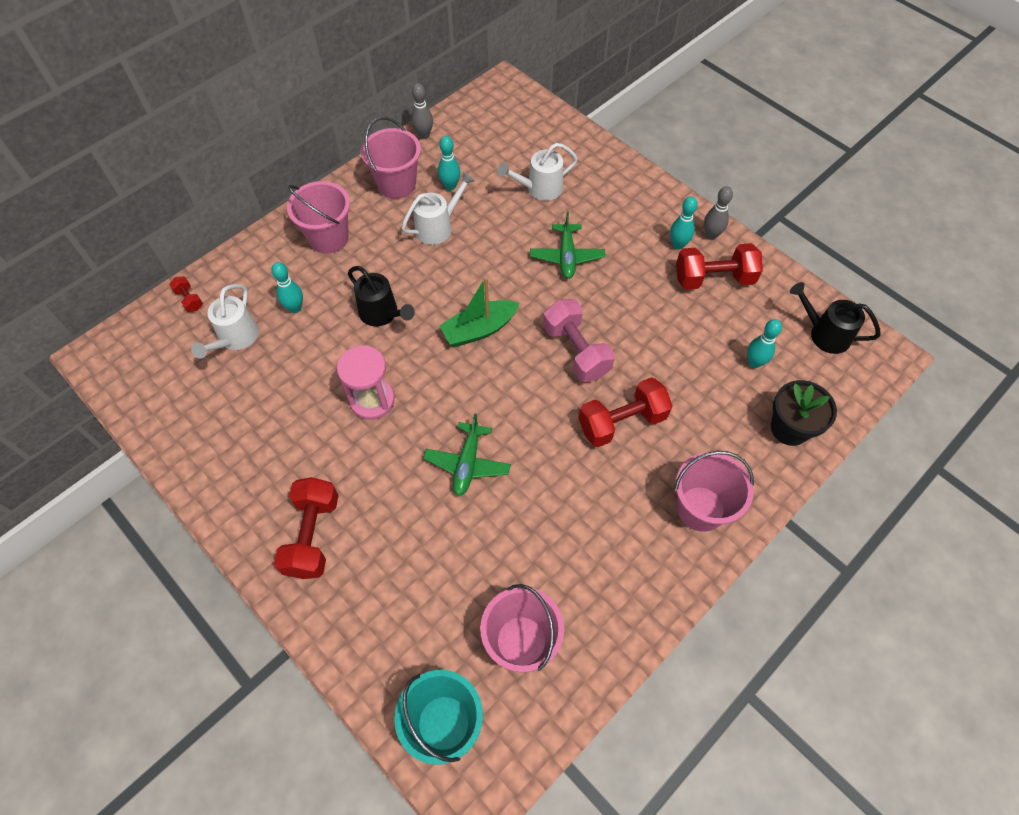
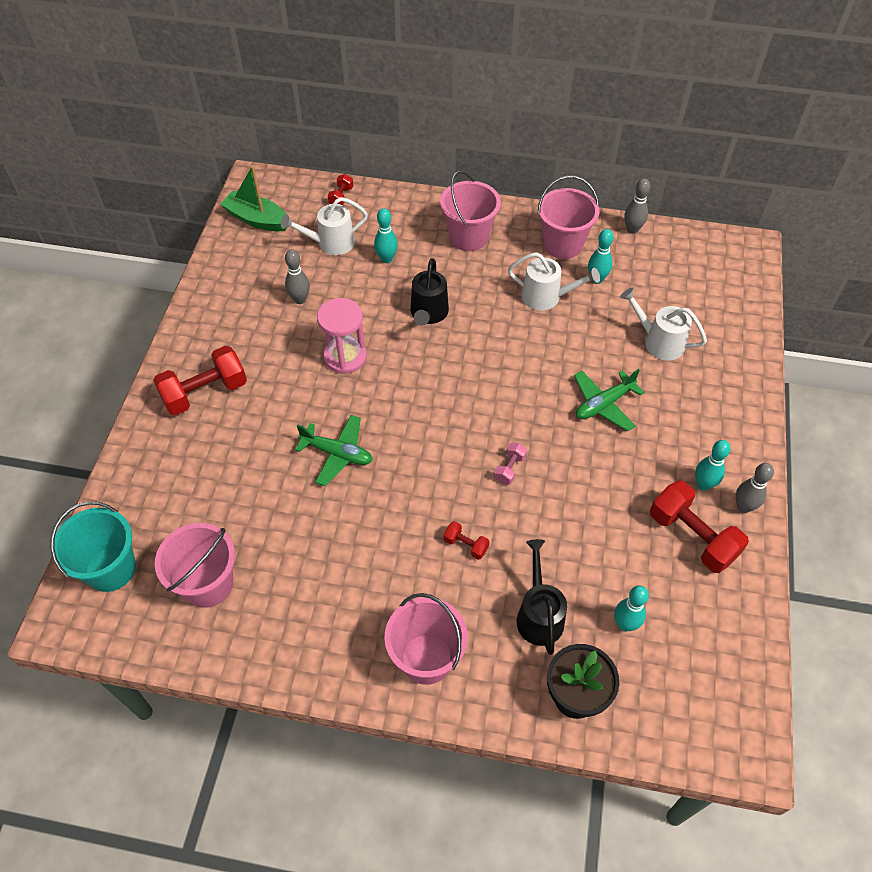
camera: 55 degrees right, 5 degrees down
(277, 399) = (300, 299): none -> grey bowling pin
(467, 463) = (337, 454): green plane -> green plane turned 135 degrees counterclockwise
(479, 329) = (470, 386): green boat -> green boat (257, 219)
(576, 351) = (509, 469): pink dumbbell -> pink dumbbell, size x0.47
(622, 422) = (466, 545): red dumbbell -> red dumbbell, size x0.47
(824, 334) = (719, 674): black watering can -> black watering can (538, 614)

